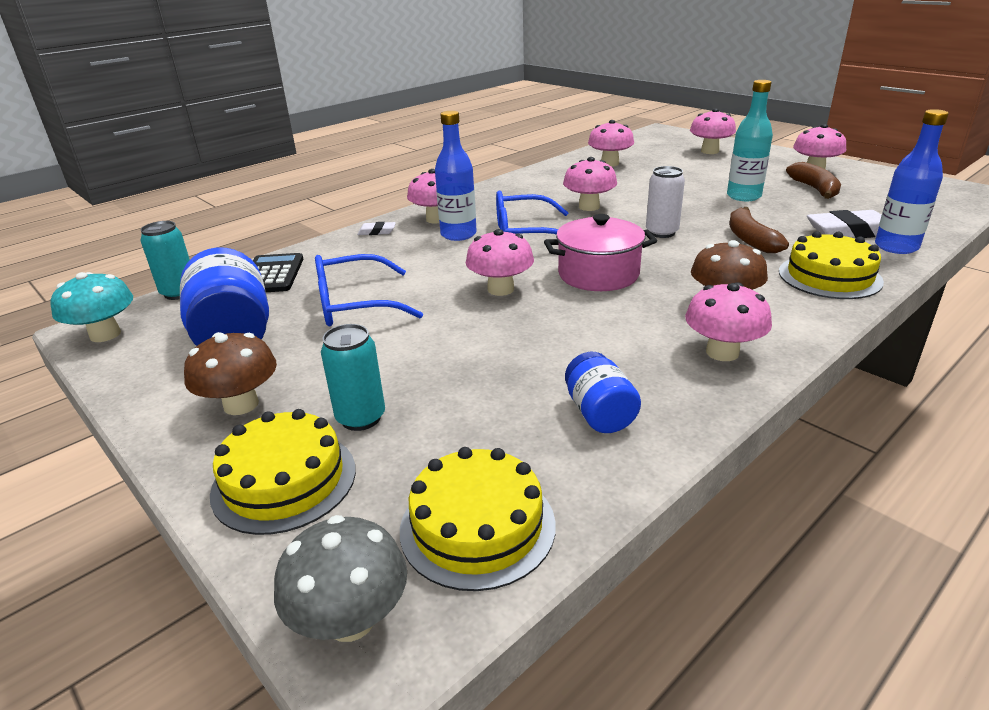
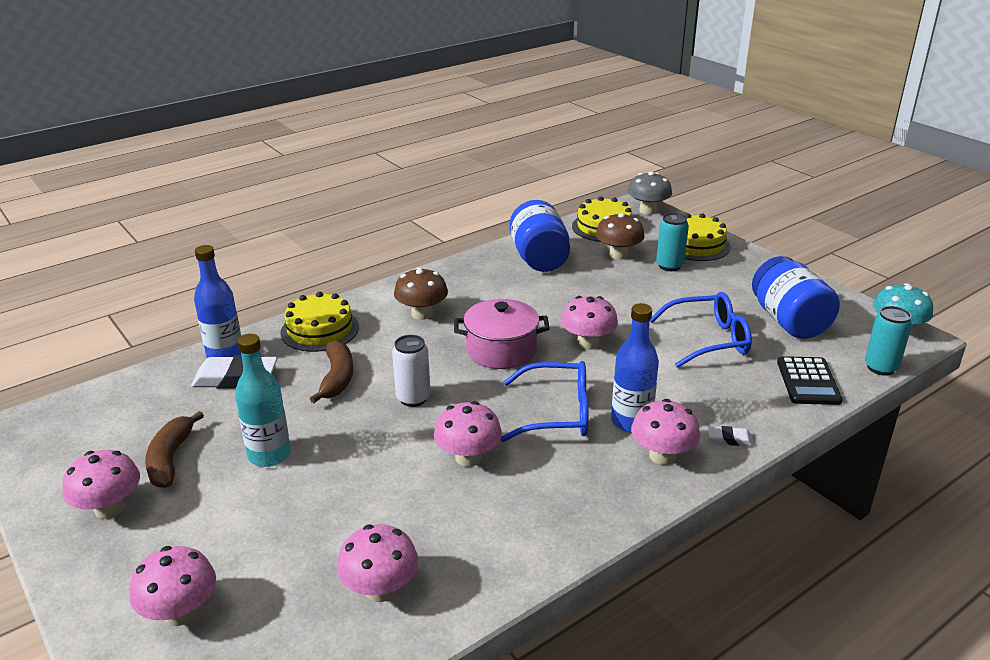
camera: 175 degrees left, 0 degrees up
(241, 404) = (745, 277): brown mushroom -> brown mushroom (618, 255)
(599, 414) = (539, 258): blue jar -> blue jar, size x1.74
(722, 352) = (451, 282): pink mushroom -> none

